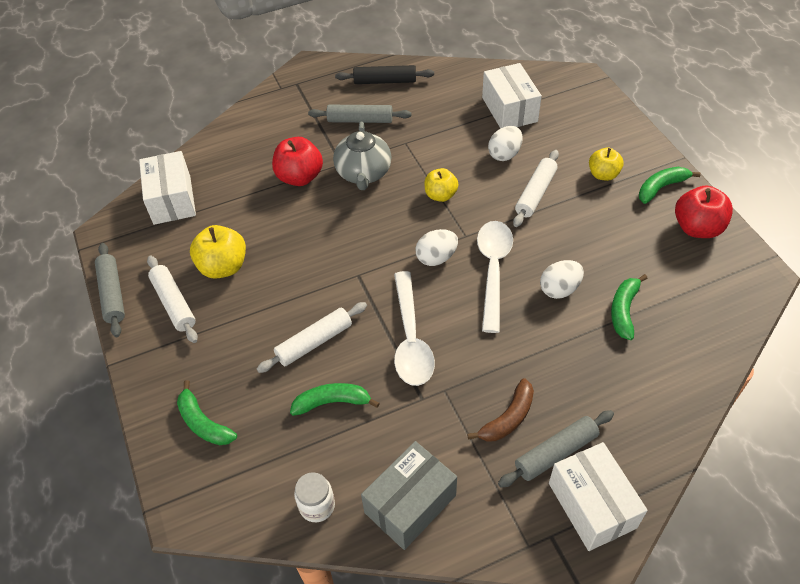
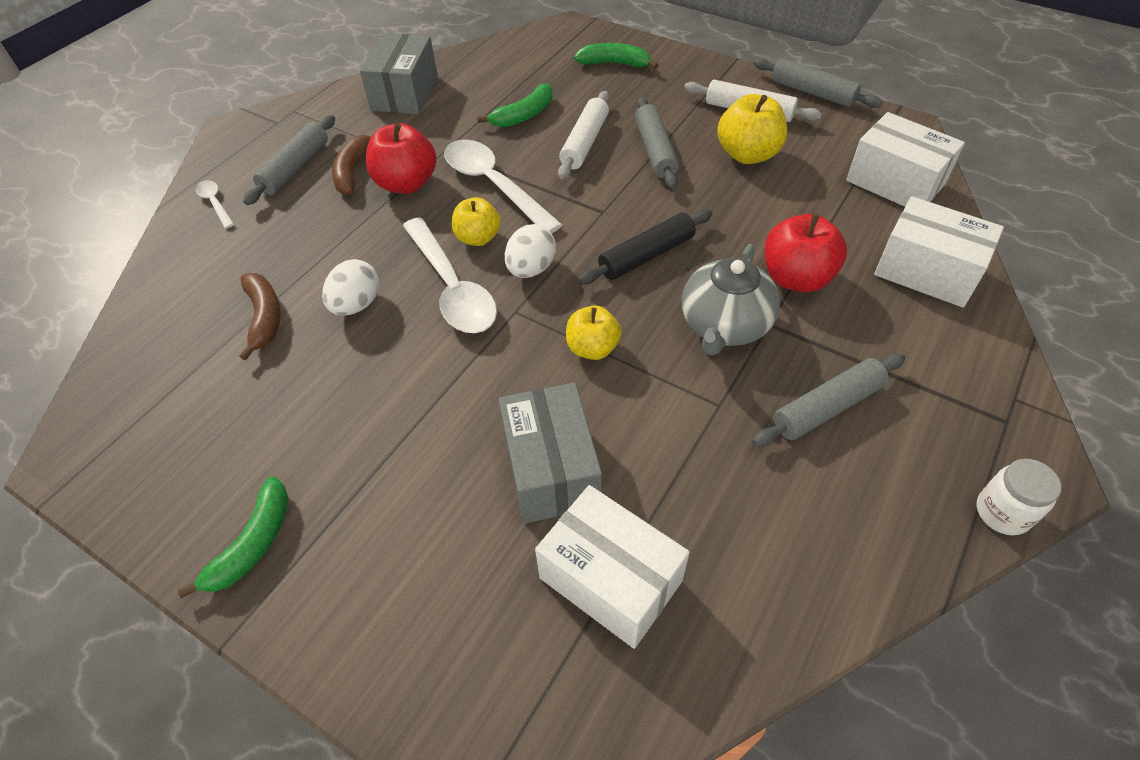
camera: 145 degrees right, 0 degrees up
(275, 305) = (655, 150): none -> grey rolling pin
(317, 506) = (476, 65): white jar -> white jar (1002, 512)
(363, 173) = (724, 325): grey teapot -> grey teapot turned 120 degrees counterclockwise
(385, 81) = (883, 515): black rolling pin -> black rolling pin (646, 256)
(504, 154) = (551, 469): white egg -> grey box
(535, 193) = (459, 422): white rolling pin -> none
(591, 505) = (249, 150): white box -> white box (927, 271)
(603, 174) = (365, 517): yellow apple -> yellow apple (478, 238)
(623, 310) = (264, 317): green banana -> brown banana
(638, 447) = (215, 203): none -> white spoon
(697, 228) = (177, 492): red apple -> red apple (406, 183)

